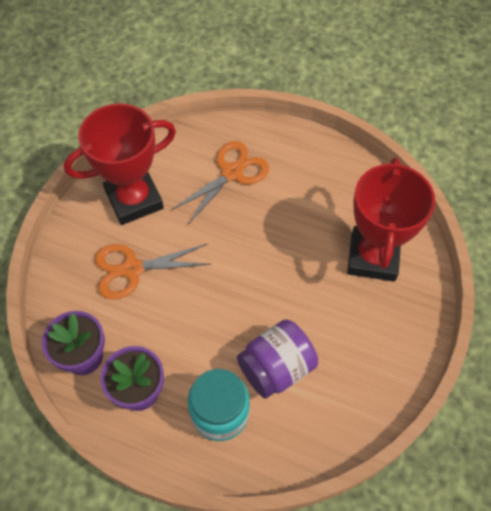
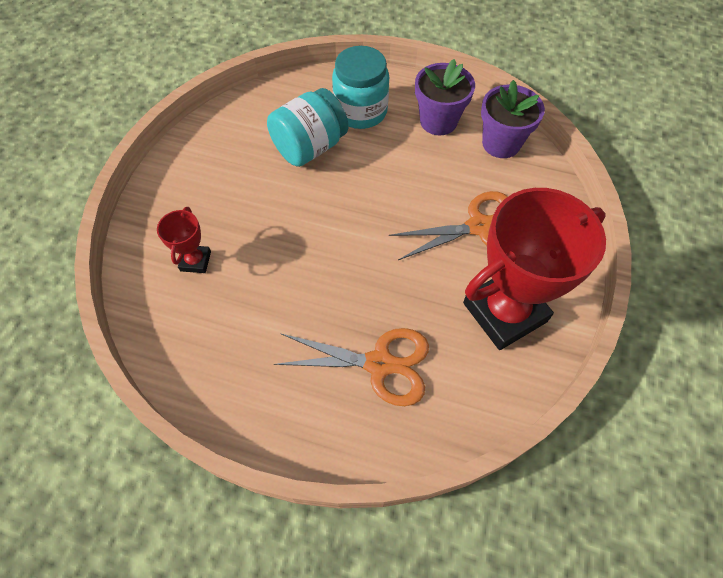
camera: 175 degrees right, 0 degrees up
(232, 173) = (379, 364): orange scissors -> orange scissors turned 120 degrees counterclockwise
(276, 368) = (310, 147): purple jar -> turquoise jar
(373, 257) = (195, 261): red trophy -> red trophy, size x0.45

